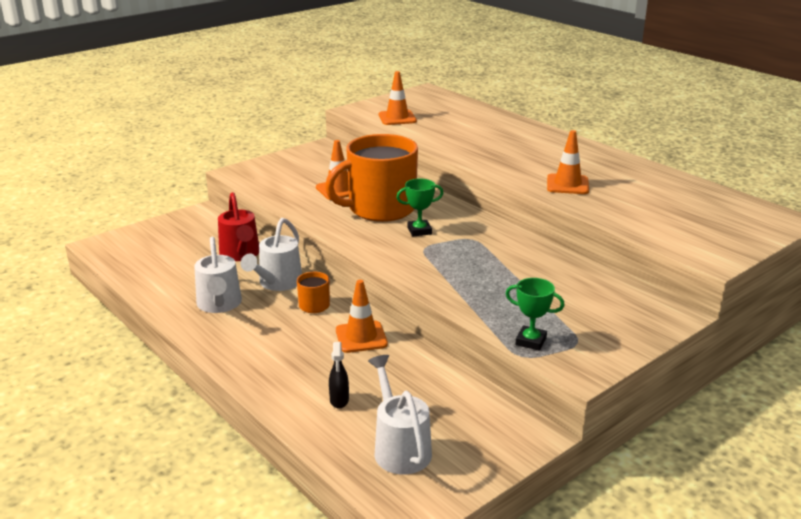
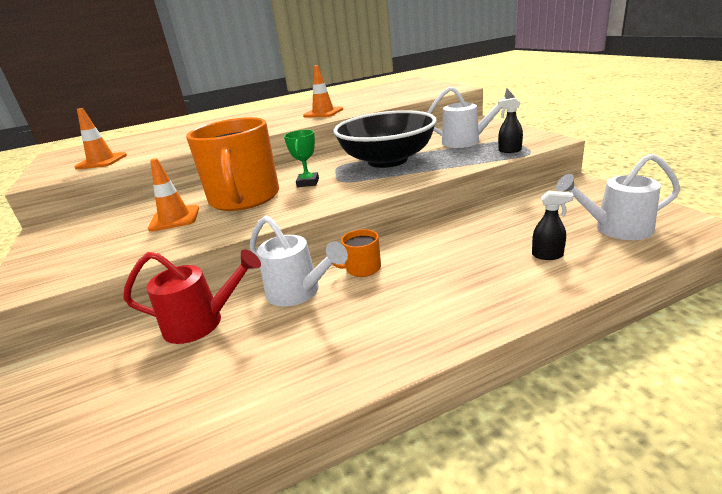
camera: 70 degrees left, 0 degrees up
(219, 305) = (325, 340): white watering can -> white watering can (467, 141)
(361, 337) = (435, 243): orange traffic cone -> none
(488, 265) = (387, 160): none -> black bowl
(531, 341) = (509, 150): green trophy -> black spray bottle

